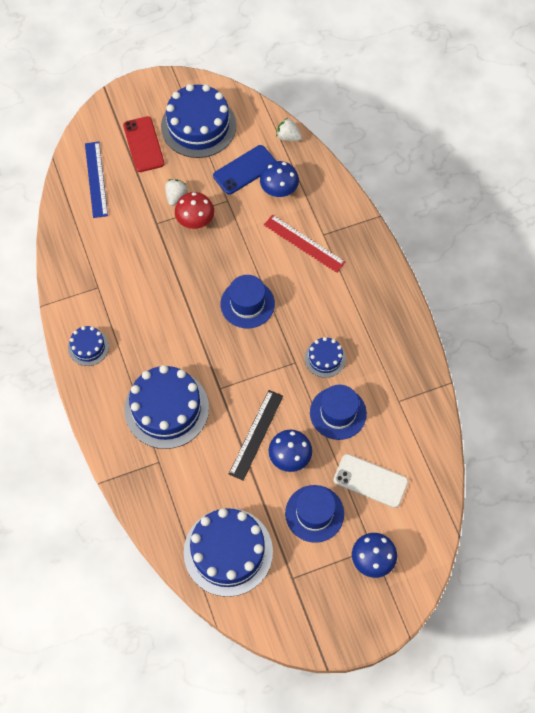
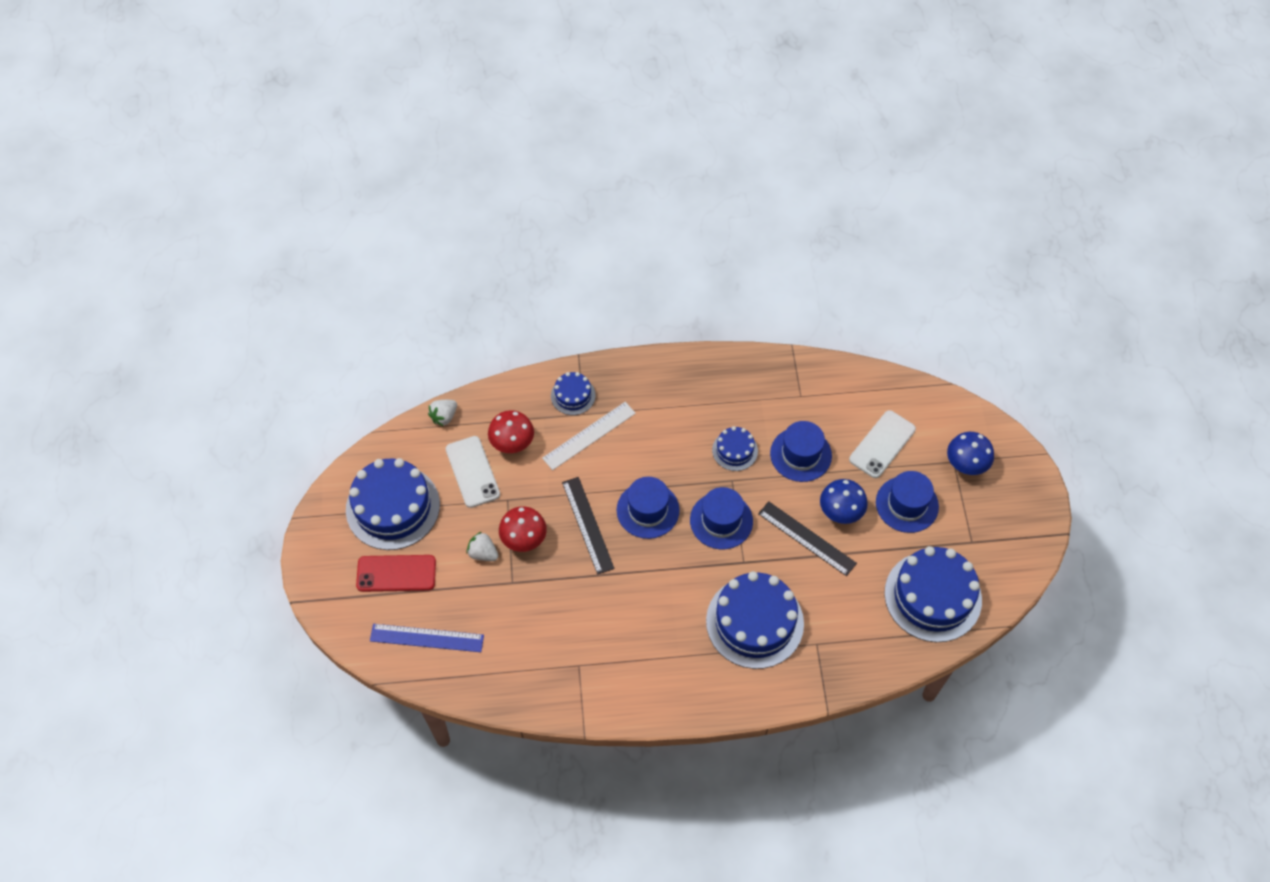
camera: 75 degrees left, 5 degrees down
(88, 347) = (655, 691): blue cake -> blue cake (573, 395)
(221, 263) = (587, 525): none -> black ruler
(245, 170) = (472, 472): blue phone -> white phone
(253, 362) = (721, 520): none -> blue hat
(279, 190) = (512, 443): blue mushroom -> red mushroom
(304, 243) = (589, 435): red ruler -> white ruler

